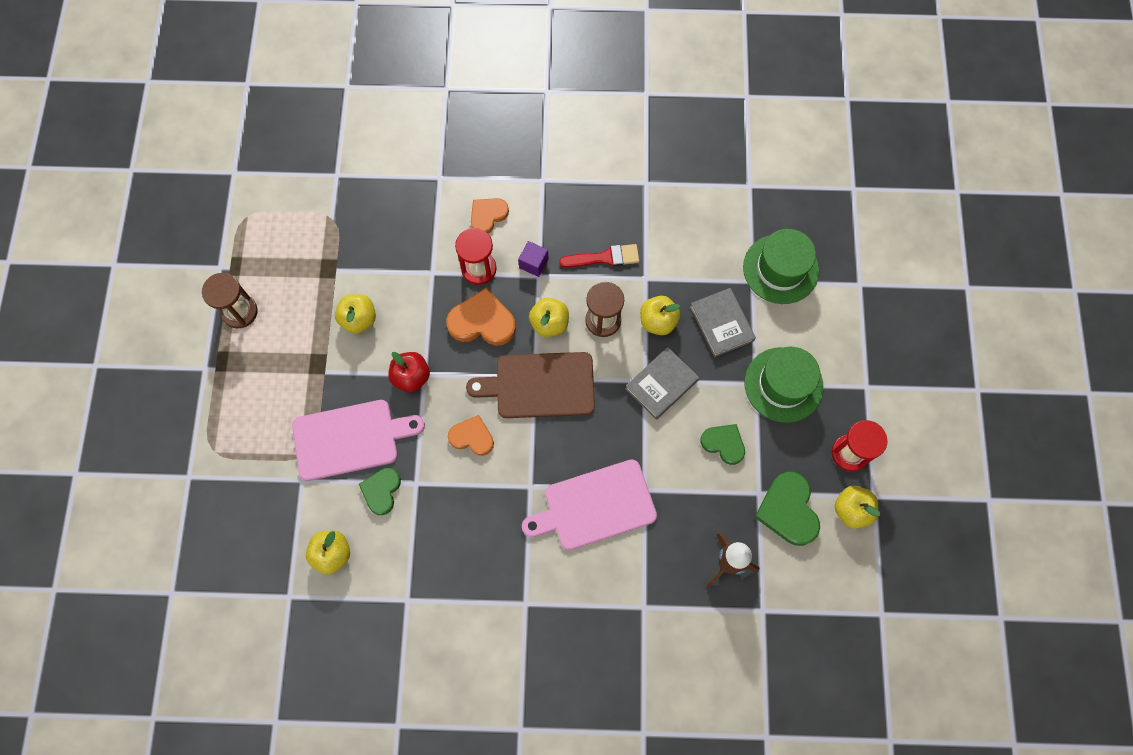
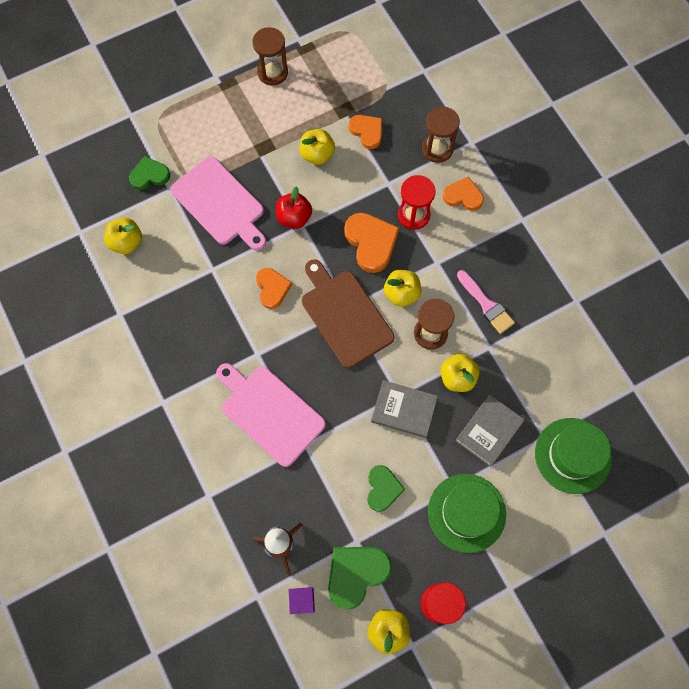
camera: 60 degrees right, 0 degrees up
(365, 261) = (367, 132): none -> orange heart
(381, 491) = (192, 248): green heart -> green heart (149, 175)
(425, 210) = (437, 149): none -> brown hourglass
(533, 263) = (445, 253): purple cube -> purple cube (302, 600)
(604, 258) = (486, 304): red brush -> pink brush

